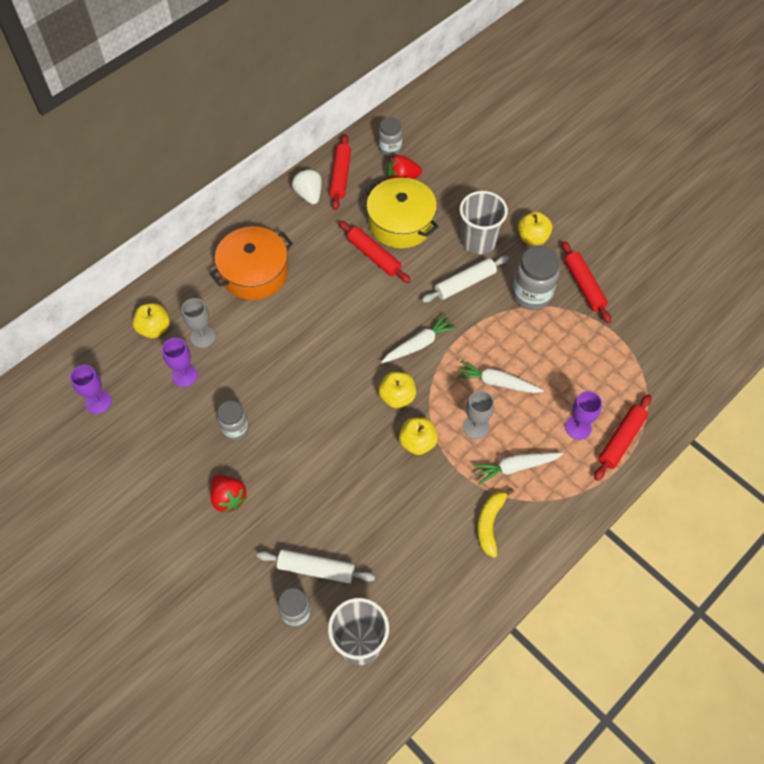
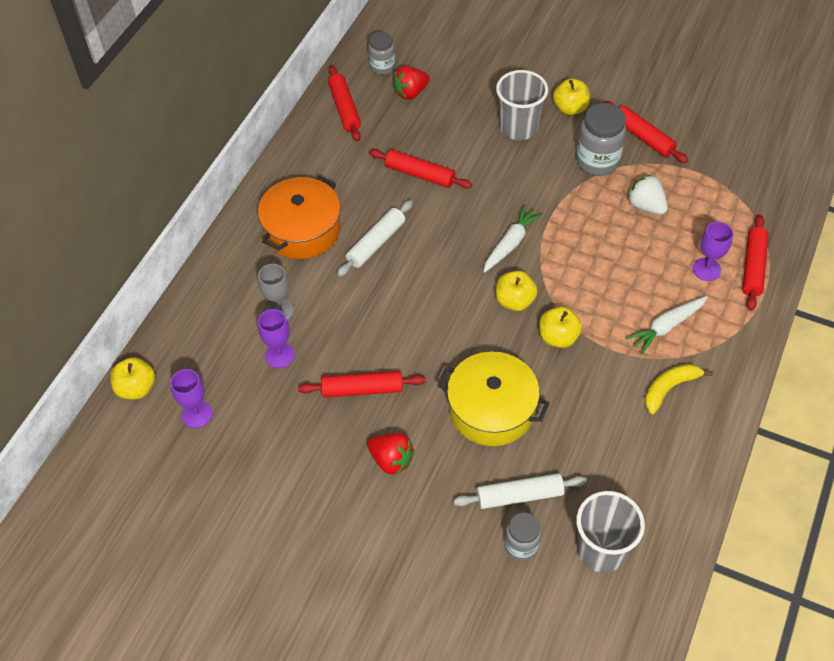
camera: 20 degrees left, 5 degrees down
(154, 328) = (221, 320): yellow apple -> yellow apple (136, 388)
(235, 429) = (362, 389): grey jar -> red rolling pin
(309, 195) = (320, 136): white strawberry -> white strawberry (645, 206)
(401, 223) = (431, 134): yellow pot -> yellow pot (491, 409)
(465, 283) = (526, 171): white rolling pin -> white rolling pin (376, 243)
(475, 427) = (608, 303): grey goblet -> none
(490, 523) = (669, 388): yellow banana -> yellow banana turned 60 degrees clockwise
(497, 382) = (607, 254): white carrot -> none

